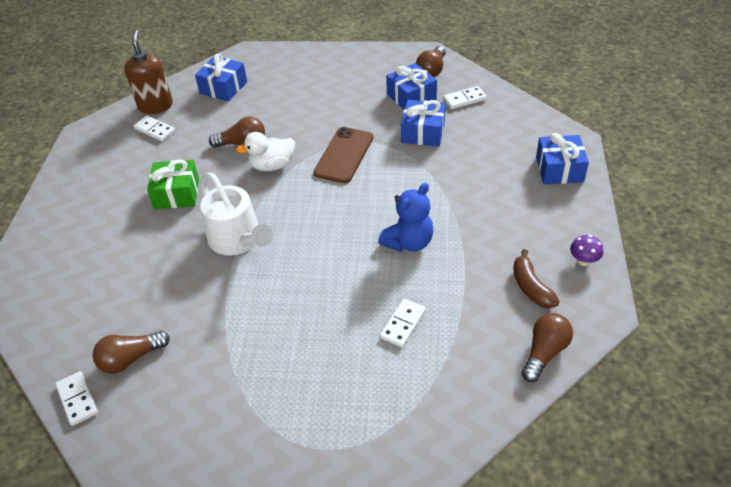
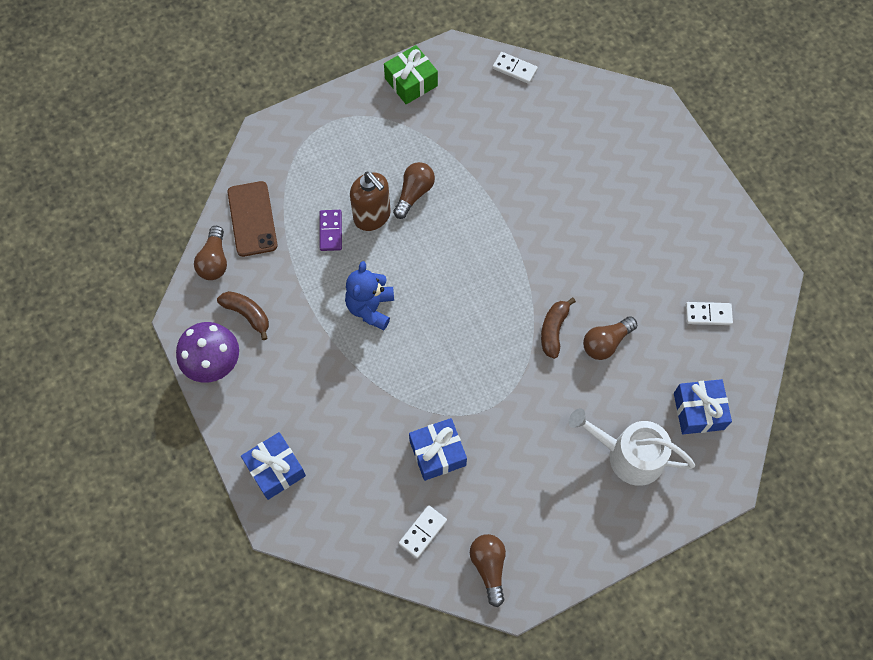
camera: 145 degrees right, 20 degrees up
(131, 358) = (506, 109): brown light bulb -> brown light bulb (414, 193)
(156, 106) = (742, 346): brown soap dispenser -> brown soap dispenser (372, 216)
(177, 194) = (611, 254): green gift -> green gift (411, 82)
(238, 239) = (515, 237): white watering can -> white watering can (629, 455)
(272, 165) = (553, 330): white duck -> brown banana
(344, 155) = (495, 379): brown phone -> brown phone (252, 219)
(403, 324) = (331, 231): white domino -> purple domino
(411, 97) = (483, 505): blue gift -> none
(583, 261) = (214, 363): purple mushroom -> purple mushroom, size x2.03

